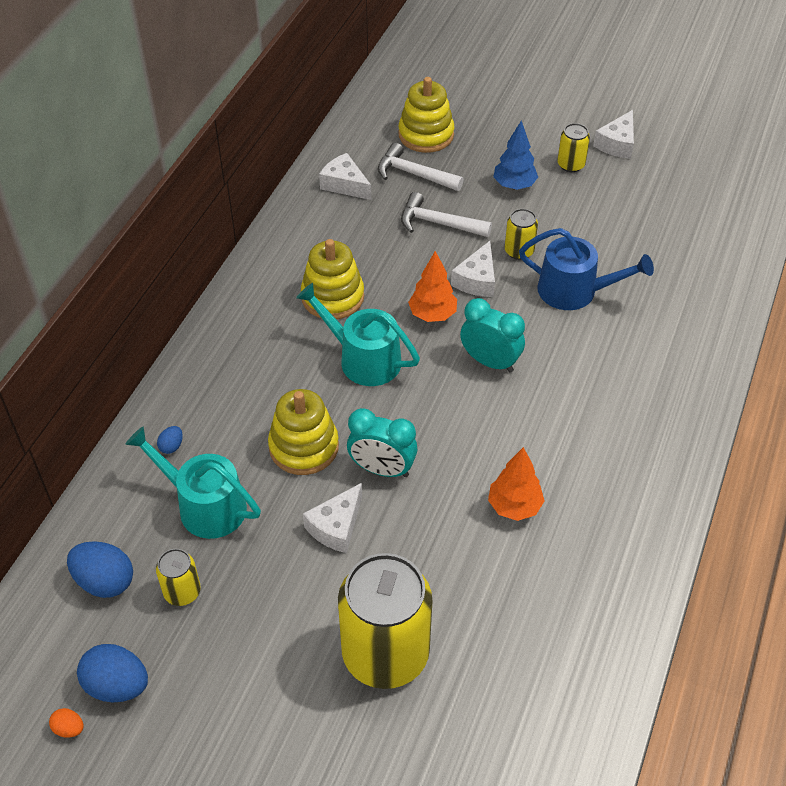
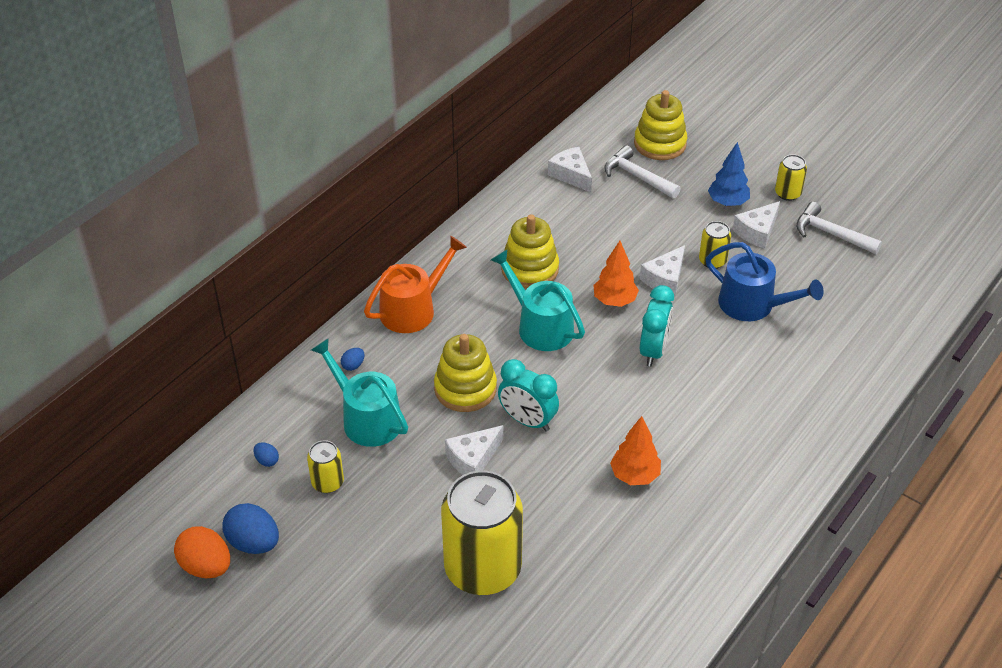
camera: 15 degrees right, 5 degrees down
(69, 728) = (206, 566): orange egg -> orange egg, size x2.07
(105, 581) = (267, 461): blue egg -> blue egg, size x0.48
(219, 367) = (413, 309): none -> orange watering can
(438, 223) = (646, 223): white hammer -> white hammer (831, 234)
(490, 362) = (653, 351): turquoise clock -> turquoise clock turned 60 degrees clockwise
(617, 144) = (839, 182): white cheese -> white cheese (757, 232)

